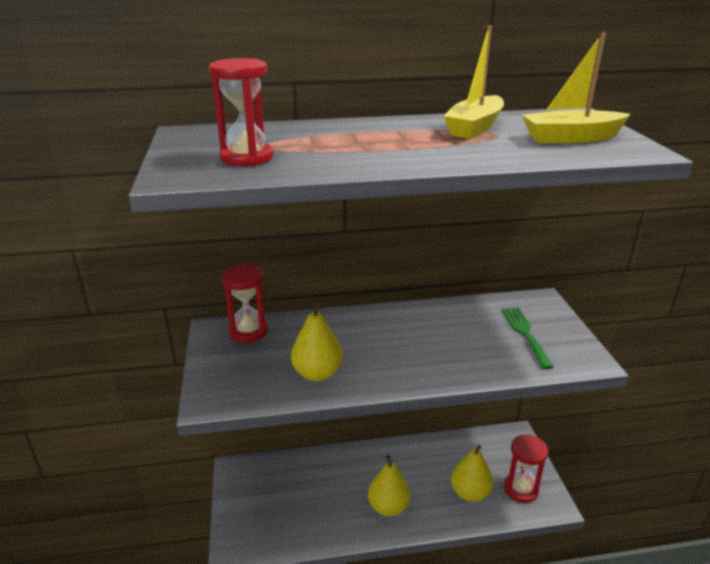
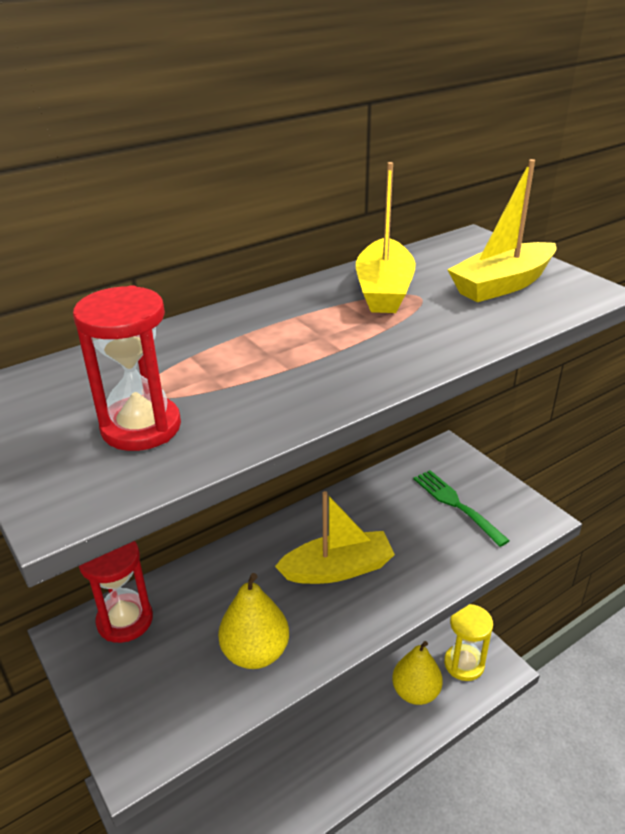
camera: 25 degrees left, 5 degrees up
(388, 507) = (337, 750): yellow pear -> none
(406, 346) = (338, 569): none -> yellow boat
(521, 489) = (464, 664): red hourglass -> yellow hourglass

